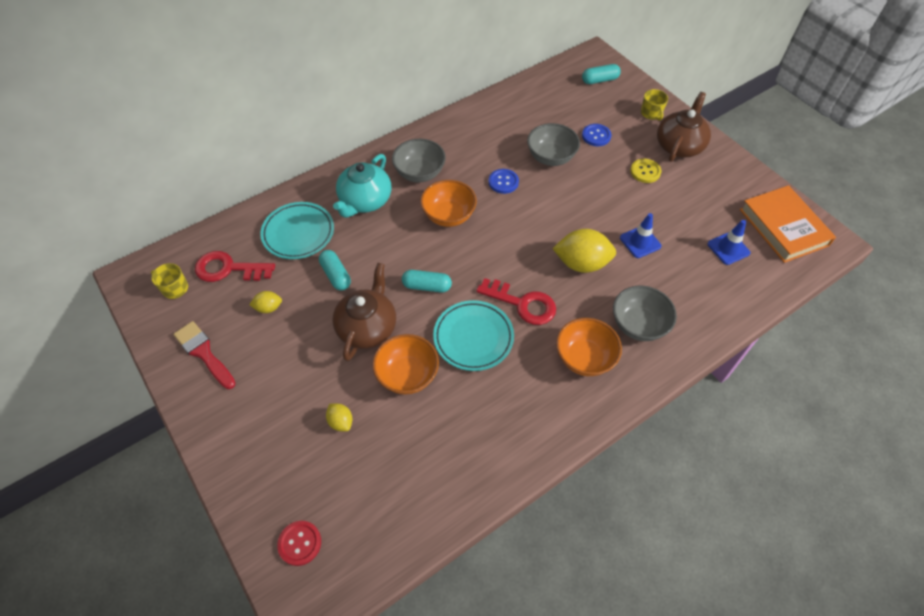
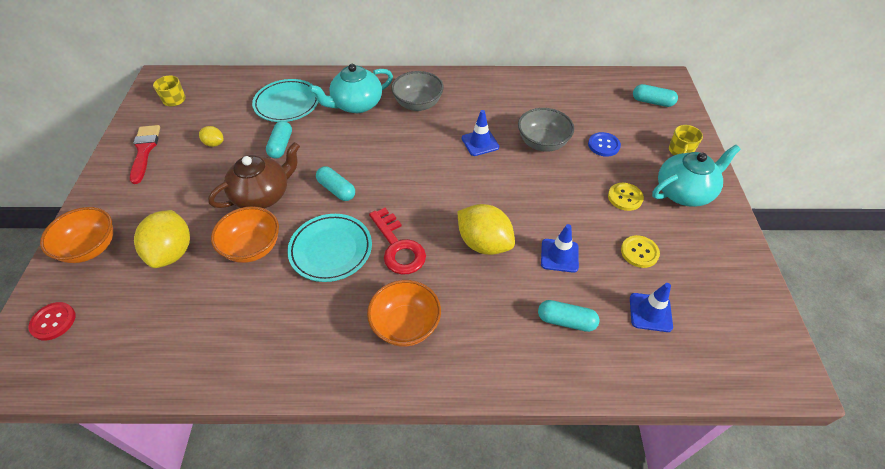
camera: 35 degrees right, 5 degrees down
(228, 269) = (218, 104): red key -> none
(341, 422) = (172, 252): yellow lemon -> yellow lemon, size x2.02
(448, 216) = (408, 146): orange bowl -> orange bowl (91, 248)
(503, 182) = (480, 143): blue button -> blue traffic cone
(638, 325) = (485, 328): grey bowl -> none
(679, 146) = (684, 192): brown teapot -> turquoise teapot
(684, 287) = (566, 321): none -> turquoise capsule
(688, 209) = (639, 252): none -> yellow button
(783, 227) = (738, 327): orange book -> none

